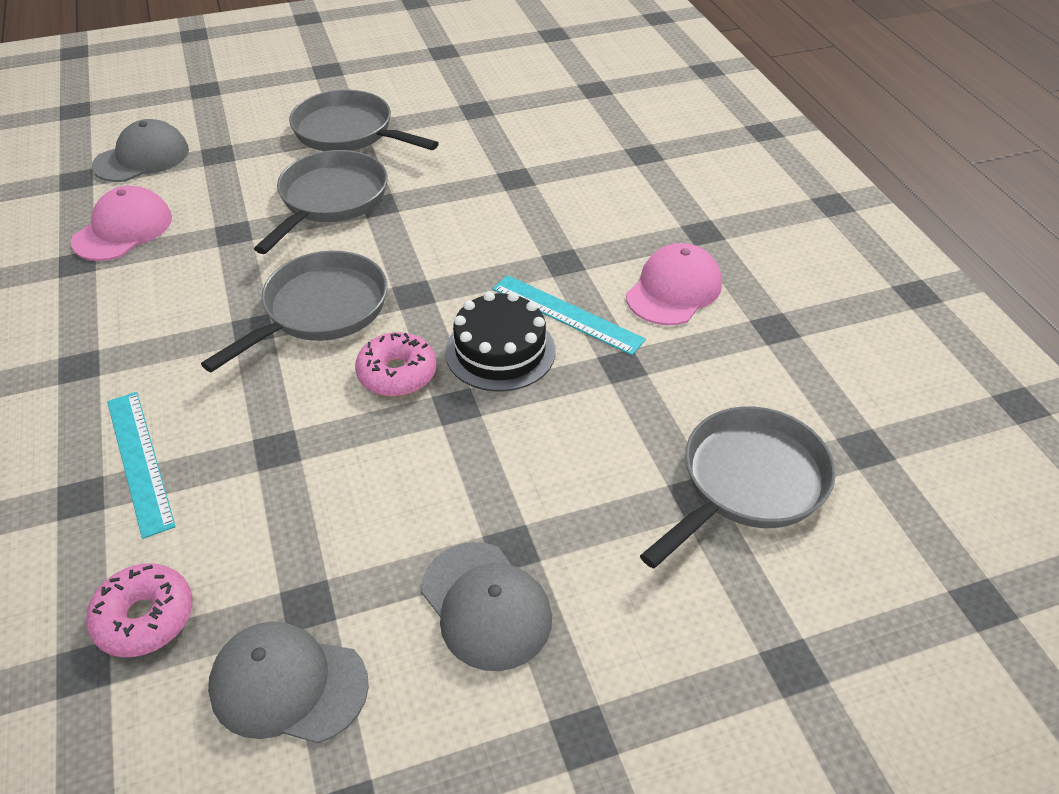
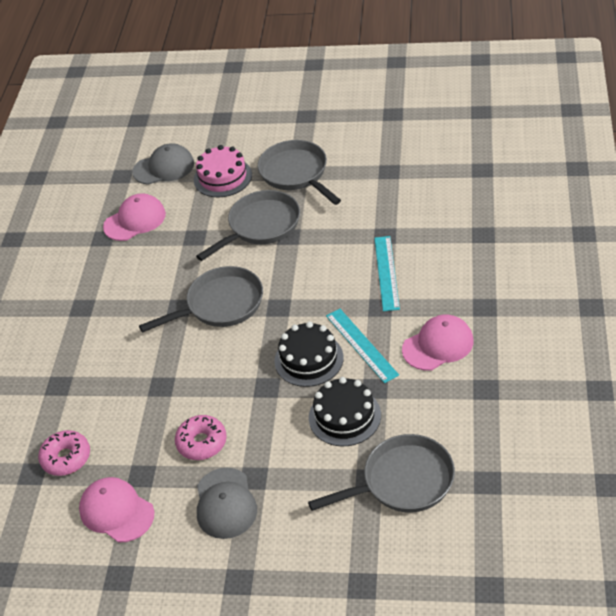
camera: 30 degrees right, 0 degrees up
(139, 461) = (92, 373): turquoise ruler -> turquoise ruler (386, 273)
(241, 154) = (223, 177): none -> pink cake
(288, 685) = (116, 511): grey cap -> pink cap
(397, 374) = (244, 358): pink donut -> pink donut (202, 442)
(602, 415) = (344, 416): none -> black cake

